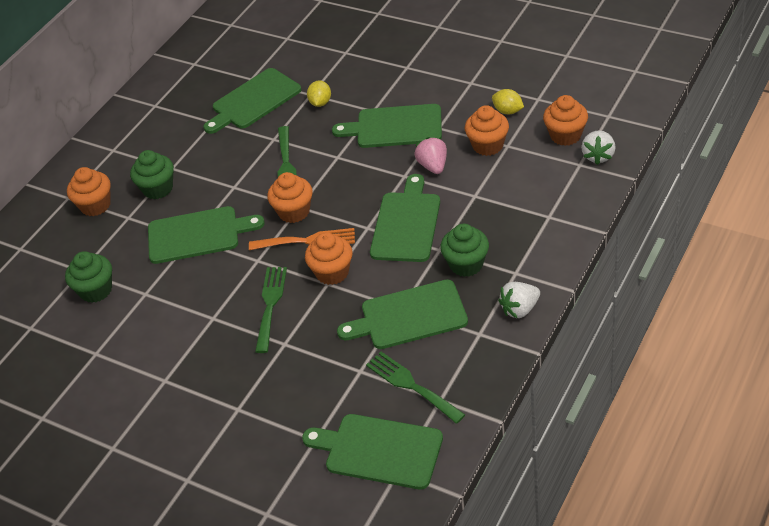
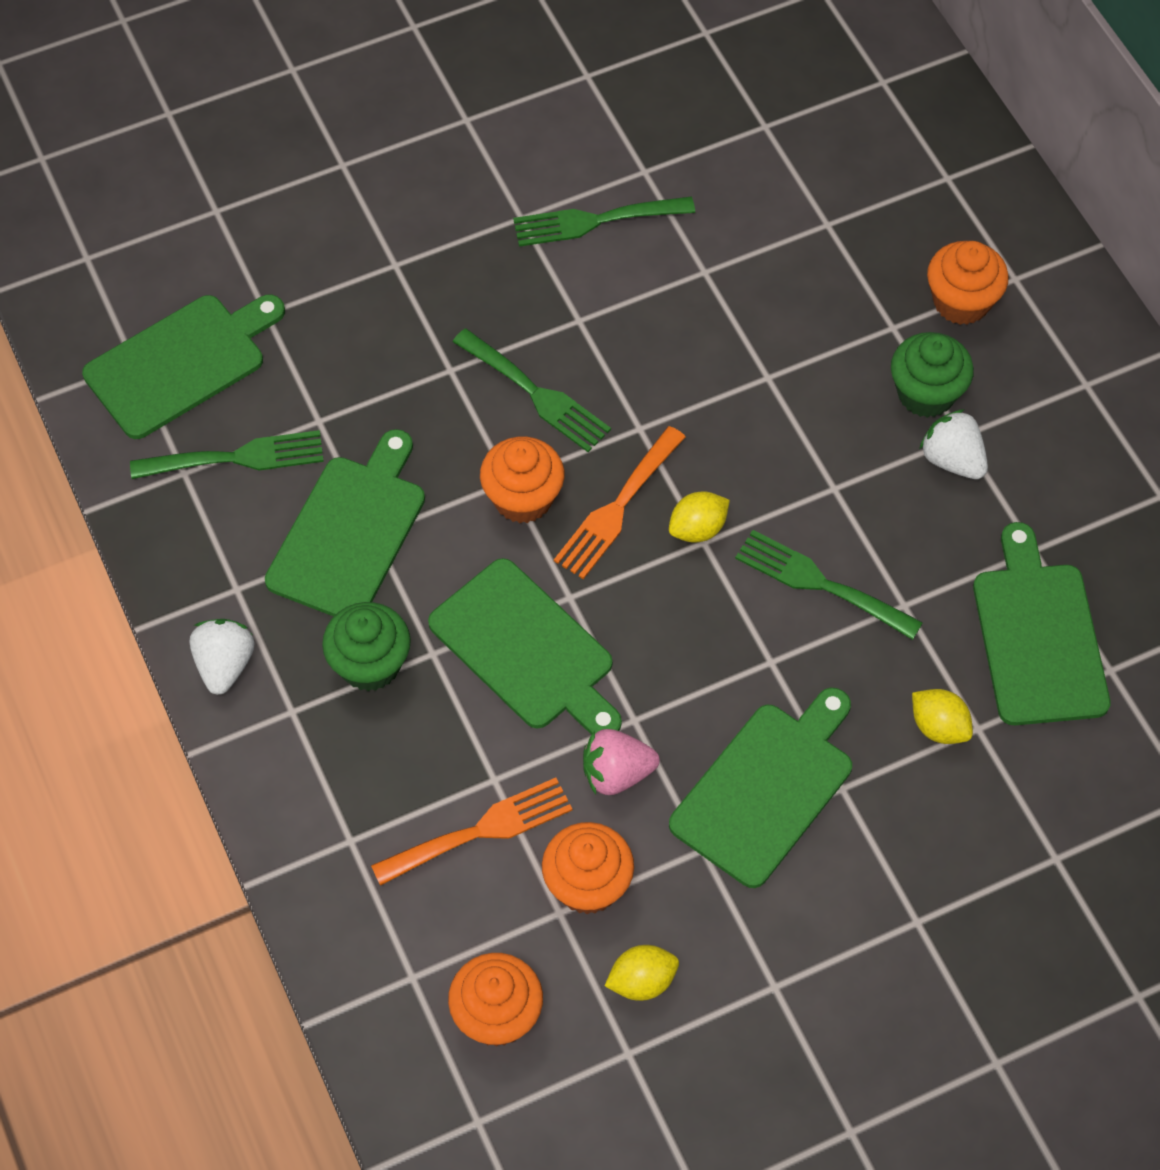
camera: 120 degrees right, 15 degrees up
(96, 290) = (767, 222): green cupcake -> none
(144, 351) = (595, 221): none -> green fork
(198, 235) = (767, 388): green cutting board -> none
(294, 212) = (697, 529): orange cupcake -> yellow lemon
(433, 166) = (616, 773): pink strawberry -> pink strawberry turned 150 degrees clockwise
(500, 185) = (481, 831): none -> orange fork
(598, 156) = (402, 1019): white strawberry -> white strawberry (952, 460)

